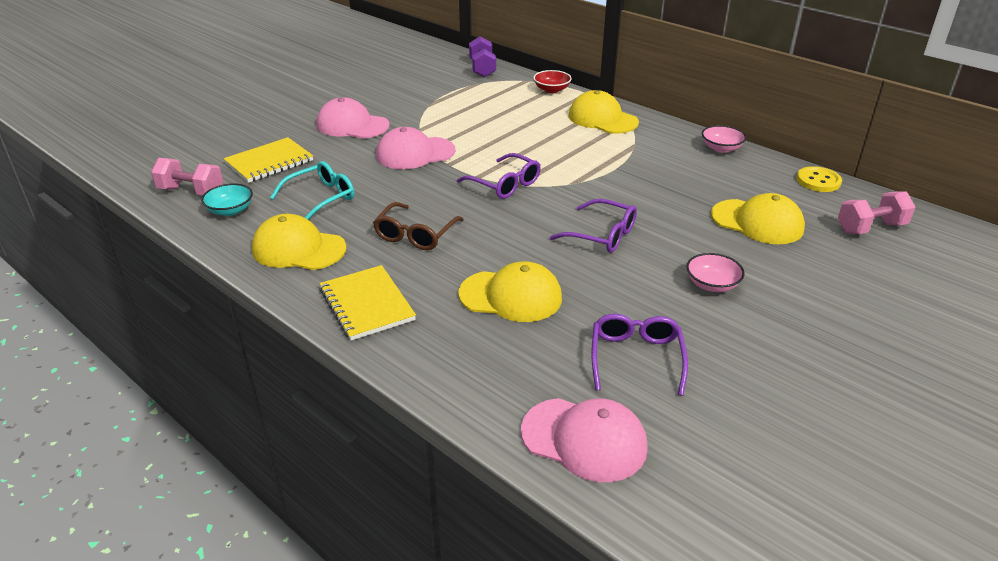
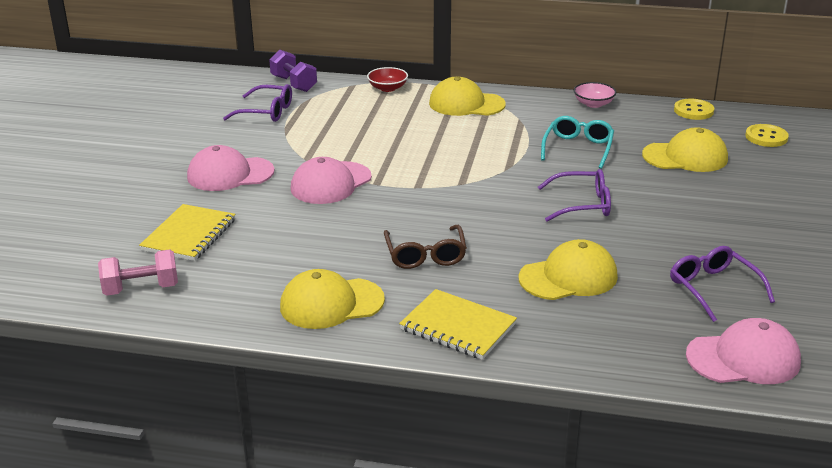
camera: 30 degrees left, 5 degrees down
(230, 210) = (211, 292): turquoise bowl -> none
(321, 198) = (291, 252): turquoise glasses -> turquoise glasses (578, 148)
(505, 184) = (450, 187): purple glasses -> purple glasses (266, 112)
(712, 284) = (705, 216): pink bowl -> none
(871, 228) = (766, 137): pink dumbbell -> yellow button

